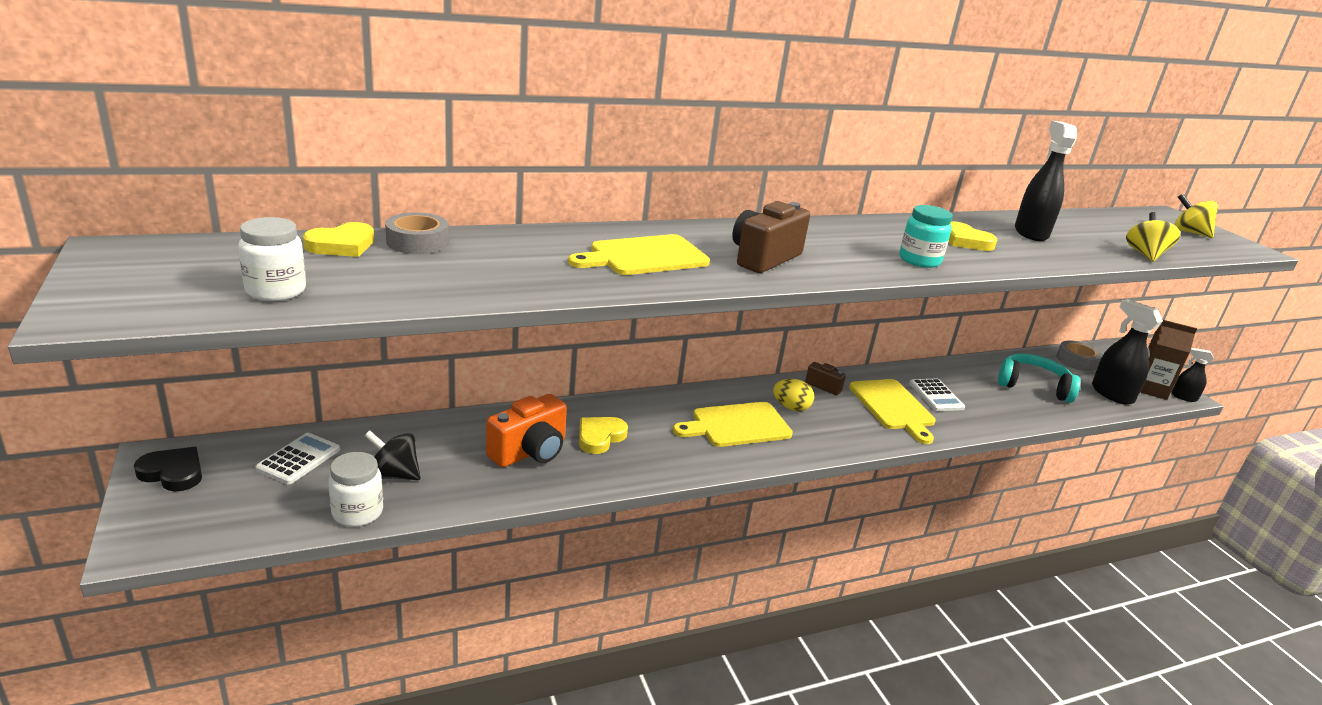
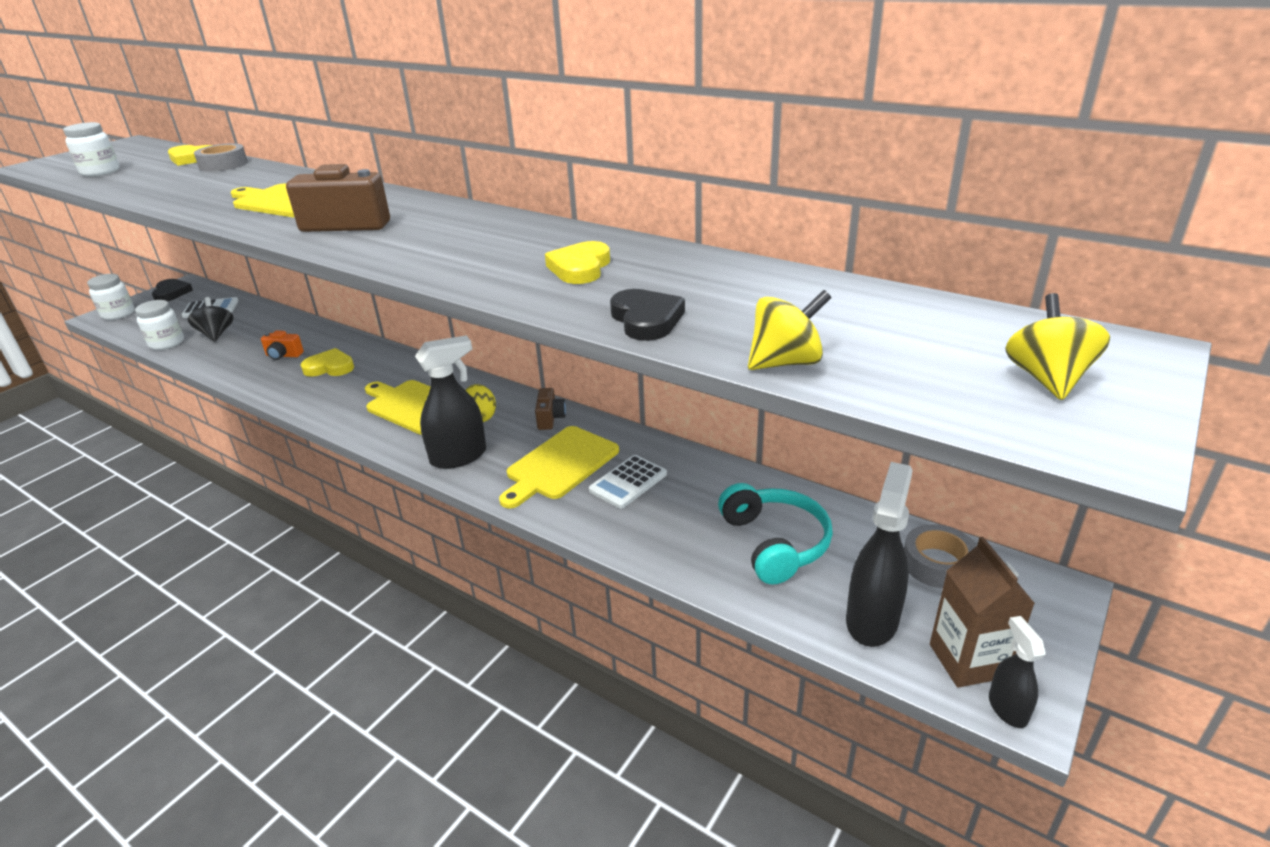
camera: 60 degrees right, 5 degrees up
(164, 529) = (118, 314): none -> white jar
(530, 452) = (283, 355): orange camera -> orange camera, size x0.55
(919, 260) = (457, 265): turquoise jar -> none
(1031, 233) = (706, 287): black spray bottle -> black spray bottle (459, 456)
(1067, 256) = (646, 319): none -> black heart

